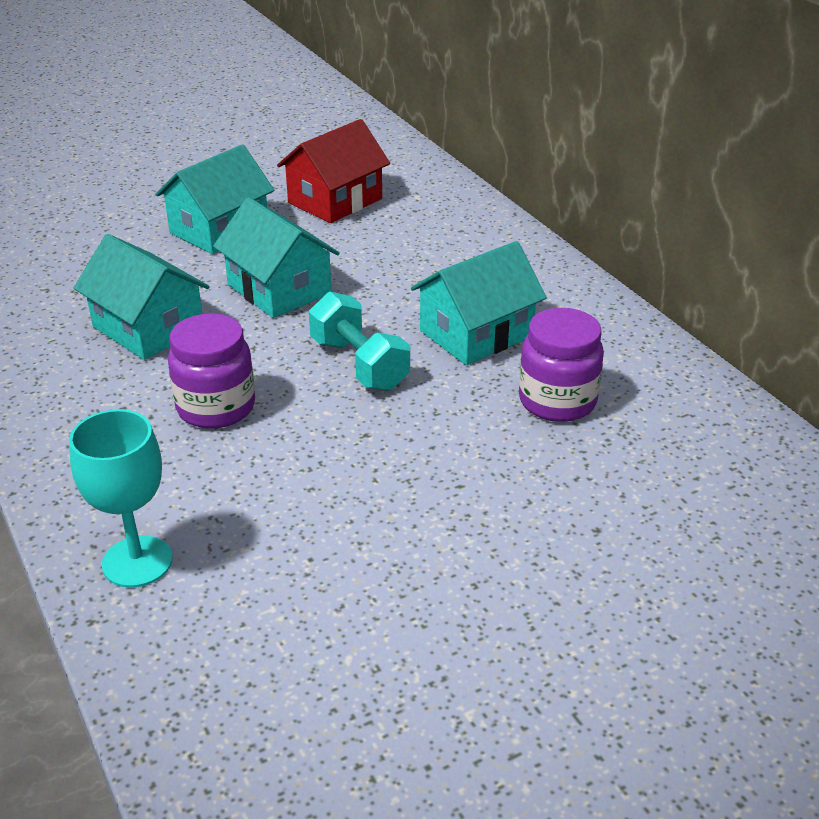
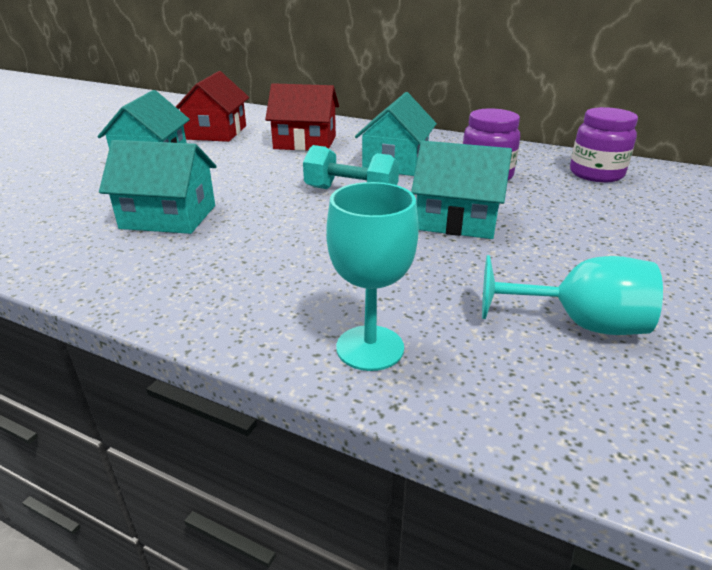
camera: 35 degrees left, 5 degrees down
(216, 407) = (288, 240): purple jar -> purple jar (596, 174)
(279, 289) = (240, 175): turquoise house -> turquoise house (457, 220)
(343, 637) = (579, 324): none -> turquoise goblet
(414, 256) = (305, 142): none -> red house

